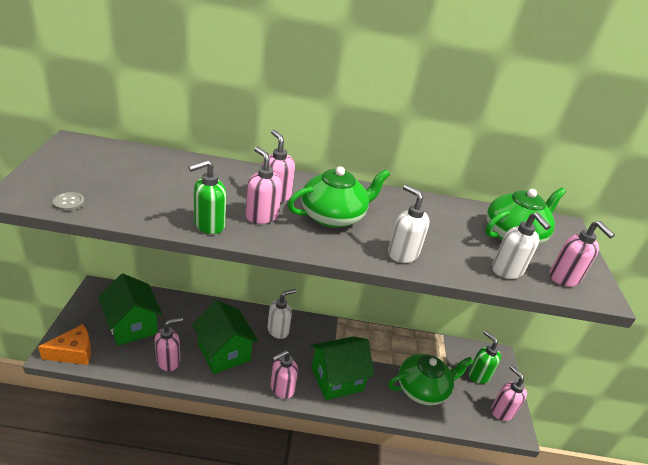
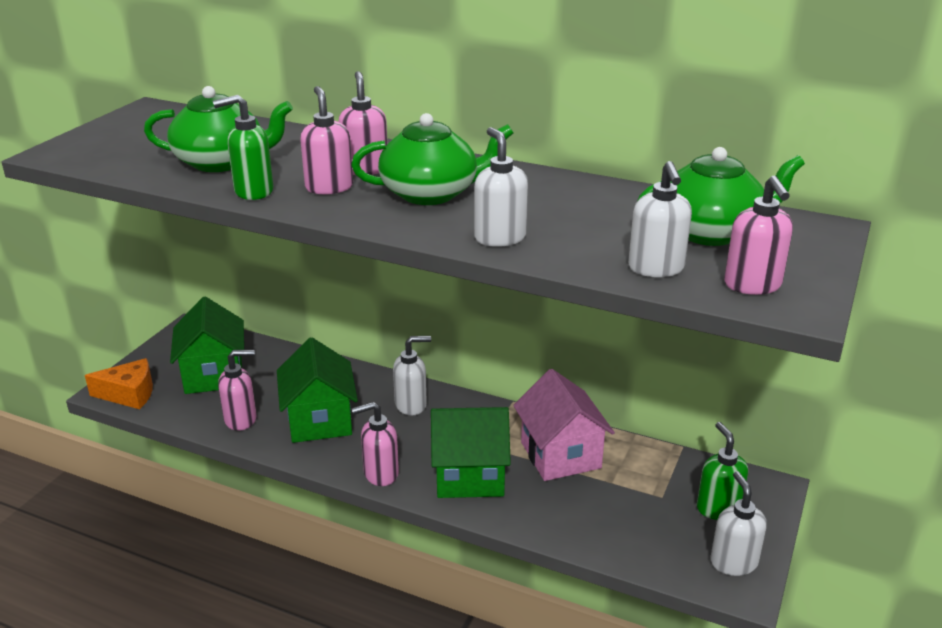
camera: 25 degrees right, 5 degrees down
(69, 202) = (104, 162): grey button -> none
(382, 353) = (560, 455): none -> pink house
(423, 389) = (605, 510): green teapot -> green teapot (221, 162)
(502, 411) = (733, 562): pink soap dispenser -> white soap dispenser

